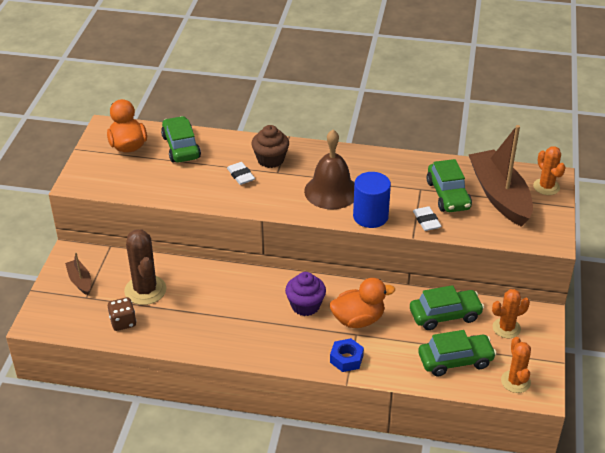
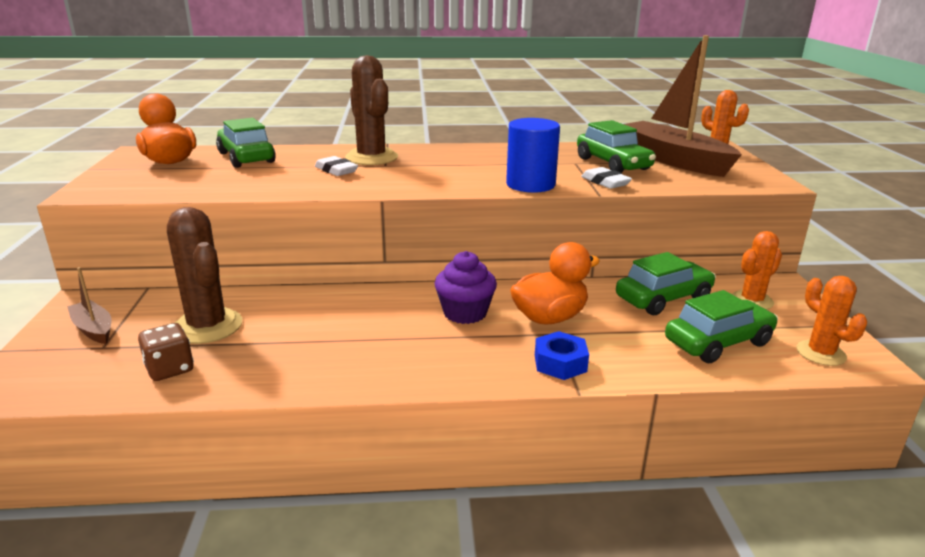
camera: 15 degrees left, 15 degrees down
(270, 159) = (371, 158): brown cupcake -> brown cactus
(331, 191) = (465, 172): brown bell -> none

